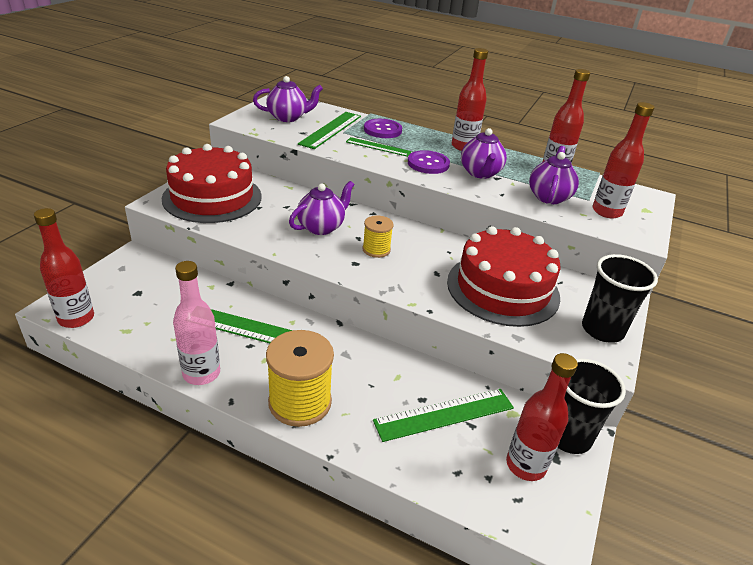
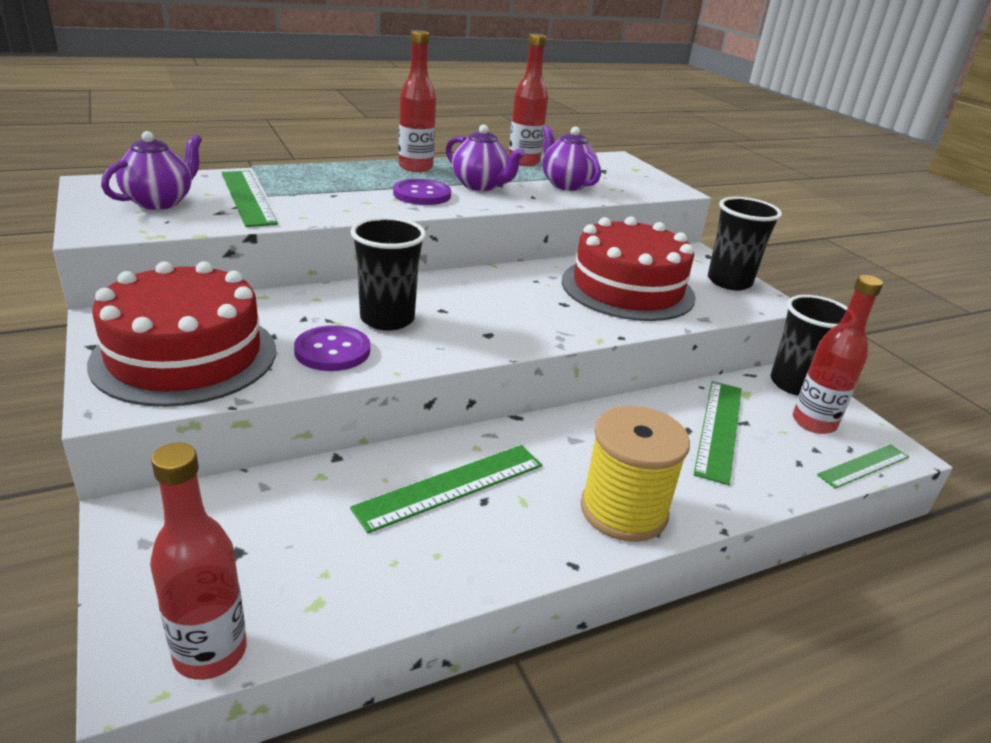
camera: 50 degrees left, 5 degrees down
(201, 373) = (496, 567): pink bottle -> none
(321, 227) = (387, 319): purple teapot -> black cup
(376, 249) = (480, 312): yellow spool -> none
(378, 147) = (340, 196): green ruler -> green ruler (863, 466)
(382, 130) = (305, 178): purple button -> purple button (332, 351)
(607, 212) = (620, 180): red bottle -> none

